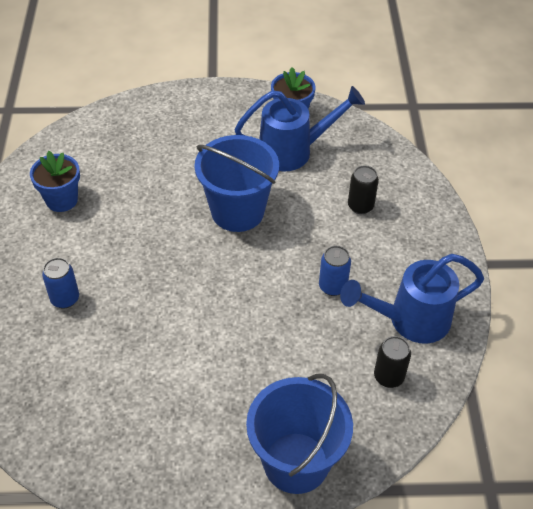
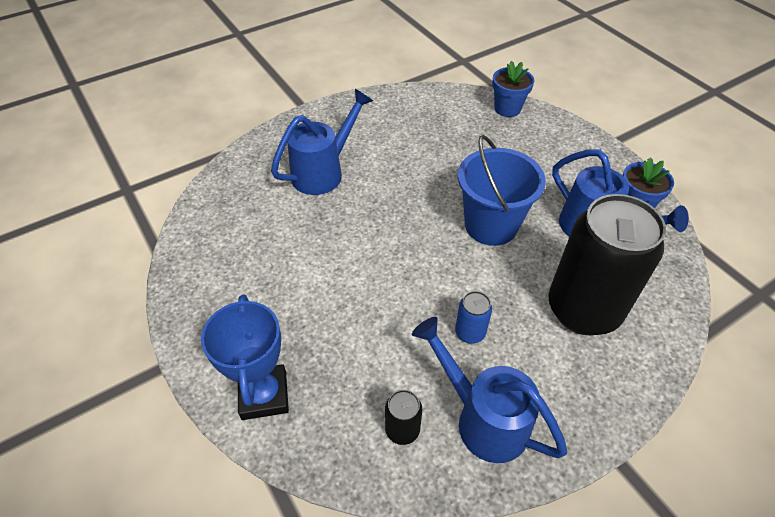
camera: 60 degrees right, 0 degrees up
(62, 200) = (408, 125): blue flower pot -> blue flower pot (507, 108)
(65, 299) = (323, 172): blue can -> blue watering can
(296, 462) = (264, 395): blue bucket -> blue trophy
(360, 206) = (583, 310): black can -> black can, size x2.49

